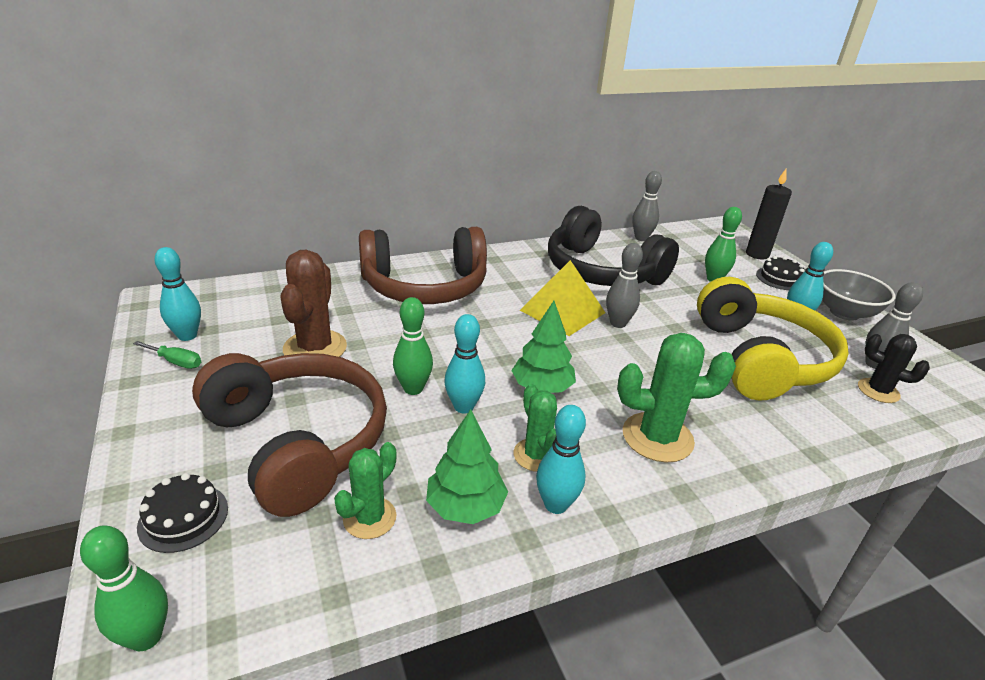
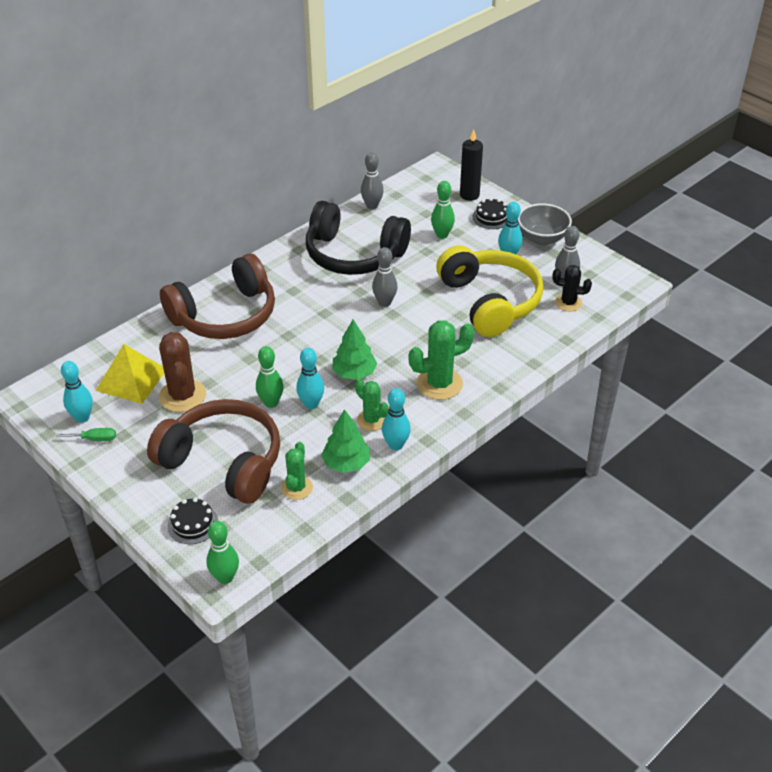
camera: 20 degrees left, 10 degrees up
(562, 311) = (340, 305): yellow pyramid -> yellow pyramid (131, 379)

